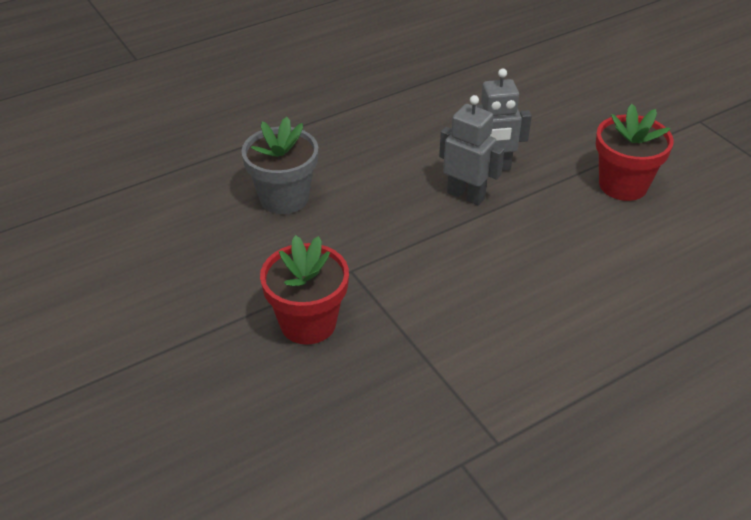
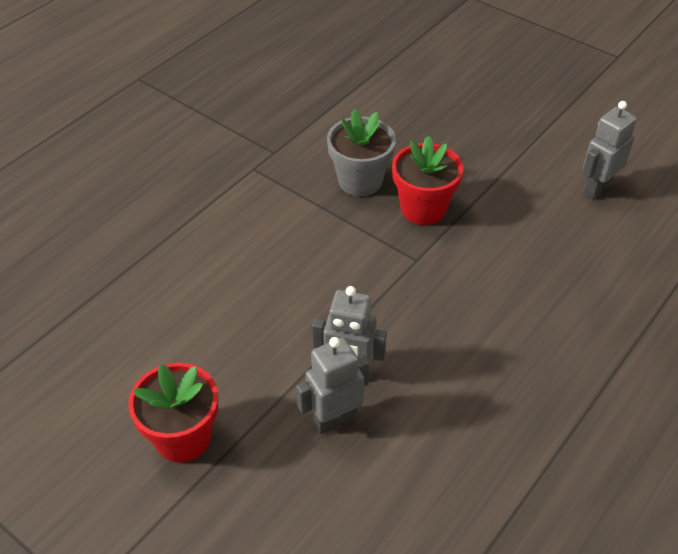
camera: 160 degrees right, 5 degrees up
(95, 293) = (597, 188): none -> grey robot
(284, 198) = (523, 315): grey flower pot -> grey flower pot (360, 181)

